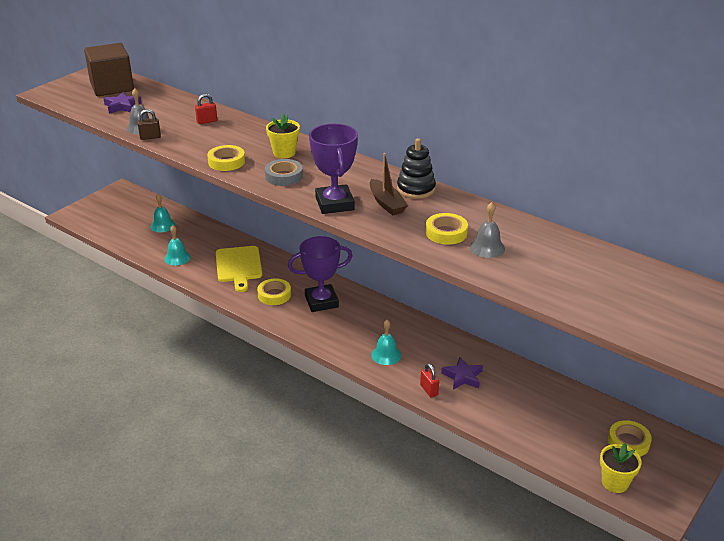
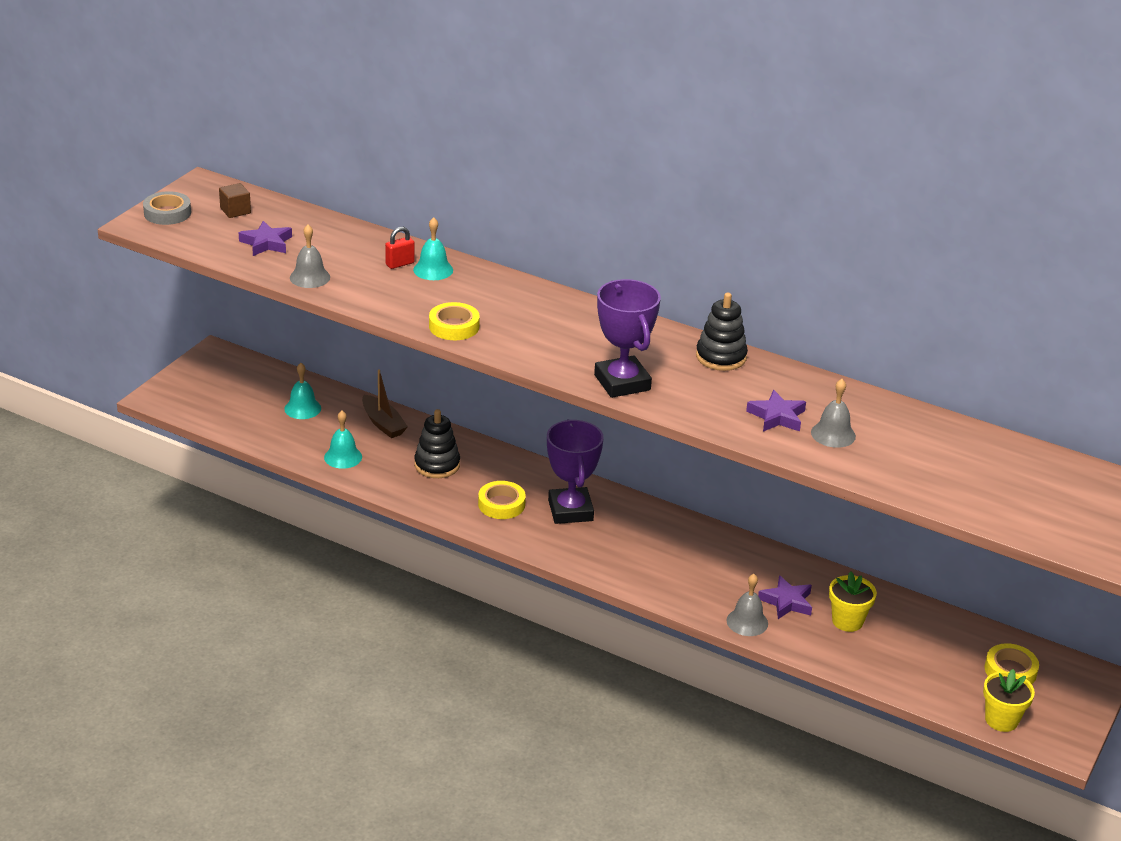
camera: 10 degrees left, 0 degrees up
(112, 87) = (235, 211): brown cube -> brown cube, size x0.43
(150, 137) = (331, 292): brown padlock -> none
(239, 266) = (437, 465): yellow cutting board -> black stacking toy
(284, 153) = (527, 310): yellow flower pot -> yellow flower pot (847, 621)
(284, 176) = (540, 345): grey tape -> grey tape (167, 213)
(321, 302) = (570, 510): purple trophy -> purple trophy turned 75 degrees counterclockwise
(386, 203) = (689, 379): brown boat -> brown boat (383, 423)
(386, 355) = (679, 579): turquoise bell -> turquoise bell (433, 270)
(429, 390) = (747, 622): red padlock -> grey bell
(446, 233) = (777, 416): yellow tape -> purple star

